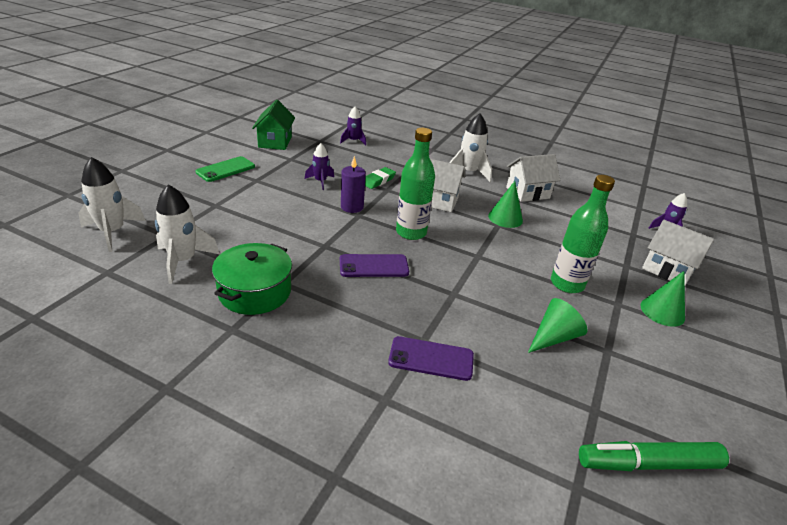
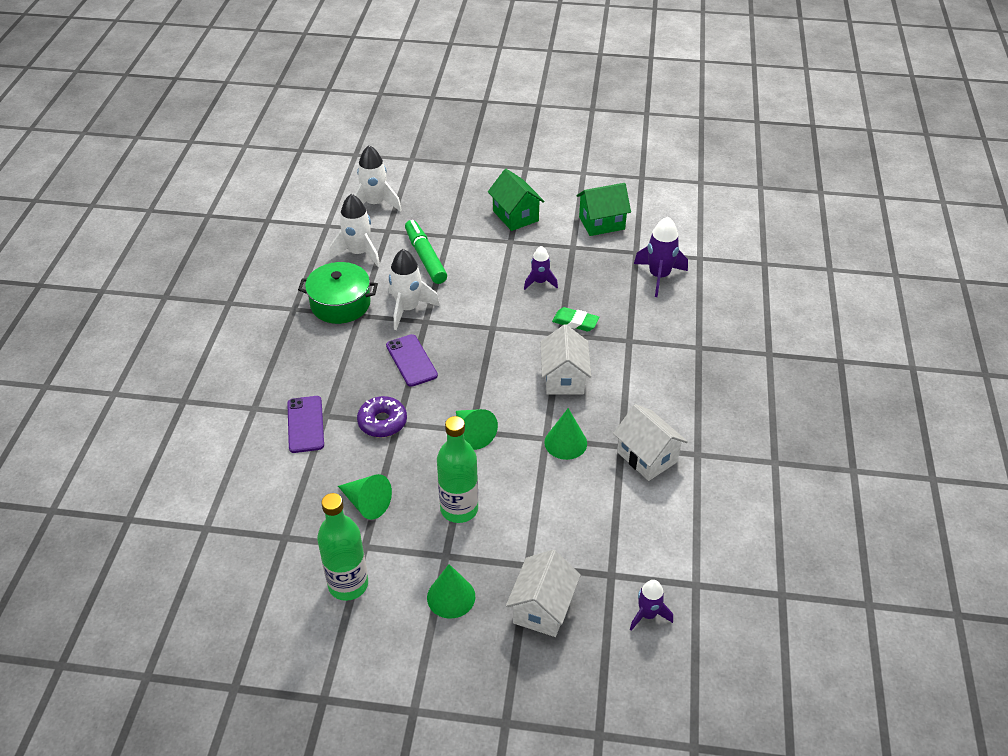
camera: 75 degrees right, 10 degrees up
(226, 169) = (515, 216): green phone -> green house
(352, 207) = (504, 318): purple candle -> none
(353, 141) = (659, 276): purple rocket -> purple rocket, size x1.61
(411, 232) = (484, 372): green bottle -> green bottle (348, 584)
(449, 303) = (382, 422): none -> purple donut
(468, 172) = (658, 392): white rocket -> white rocket (408, 309)
(482, 256) = (472, 434): none -> green cone
(648, 464) = (239, 573): green marker -> green marker (425, 257)

